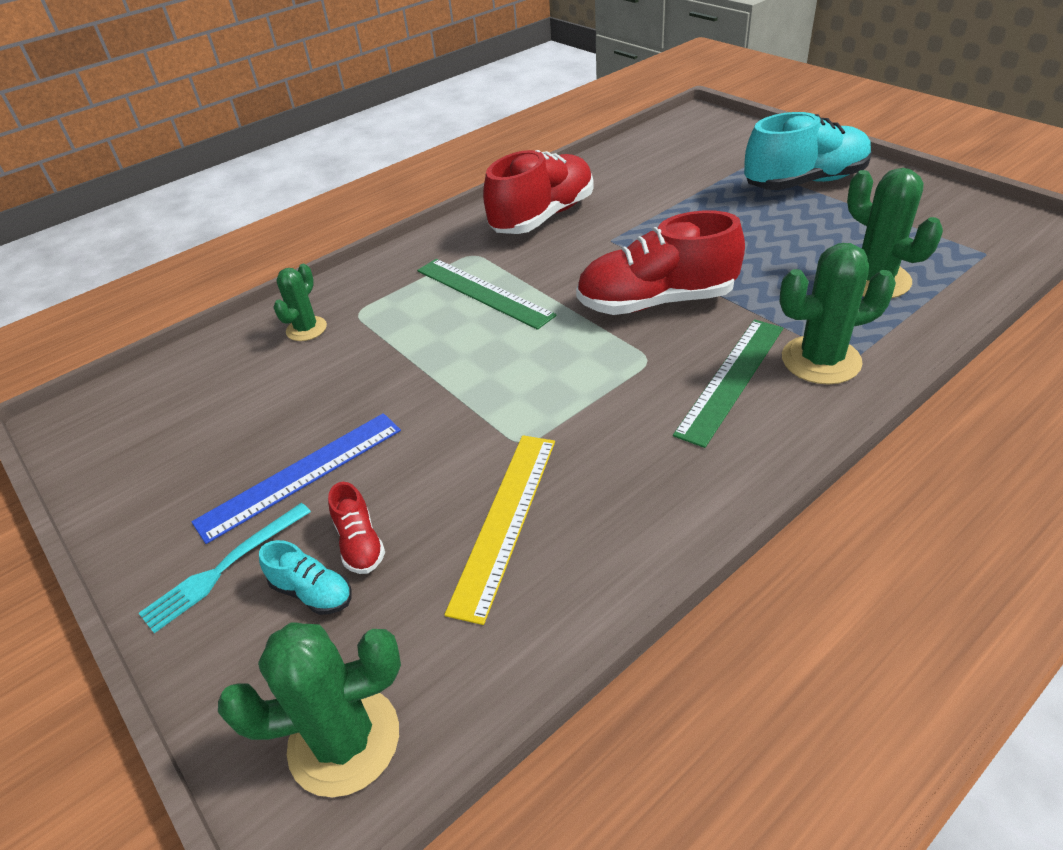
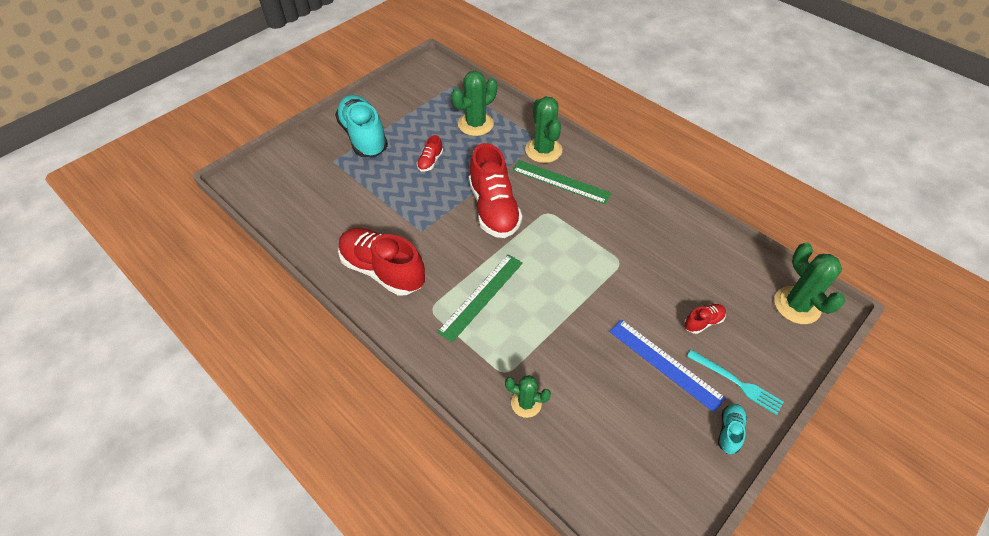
camera: 100 degrees left, 10 degrees up
(312, 592) = (736, 336): turquoise shoe -> turquoise shoe (729, 431)
(504, 520) = (673, 264): yellow ruler -> none
(760, 240) = (430, 161): none -> red shoe

